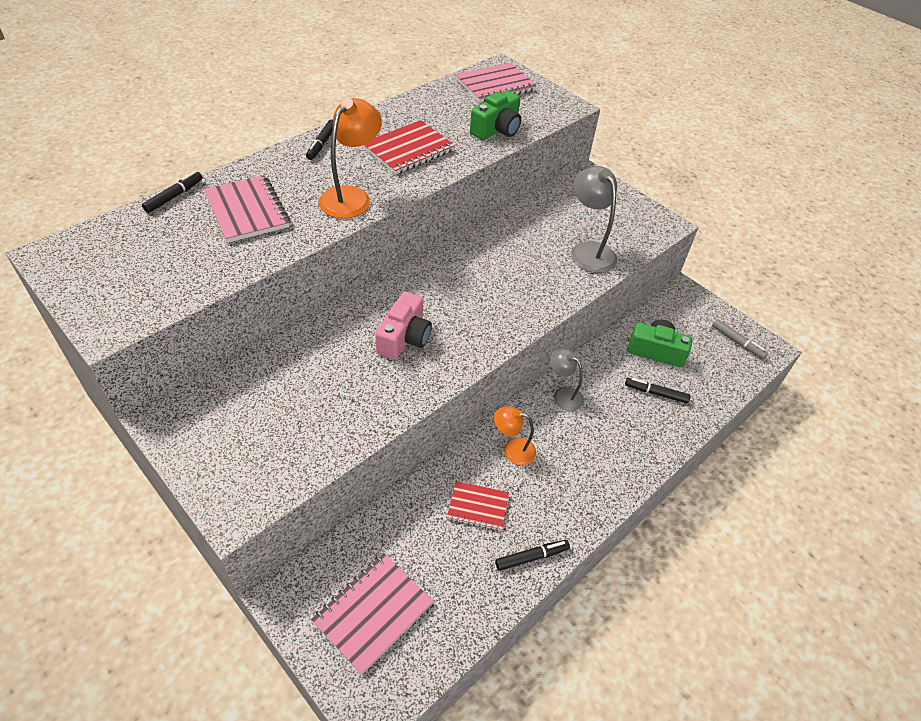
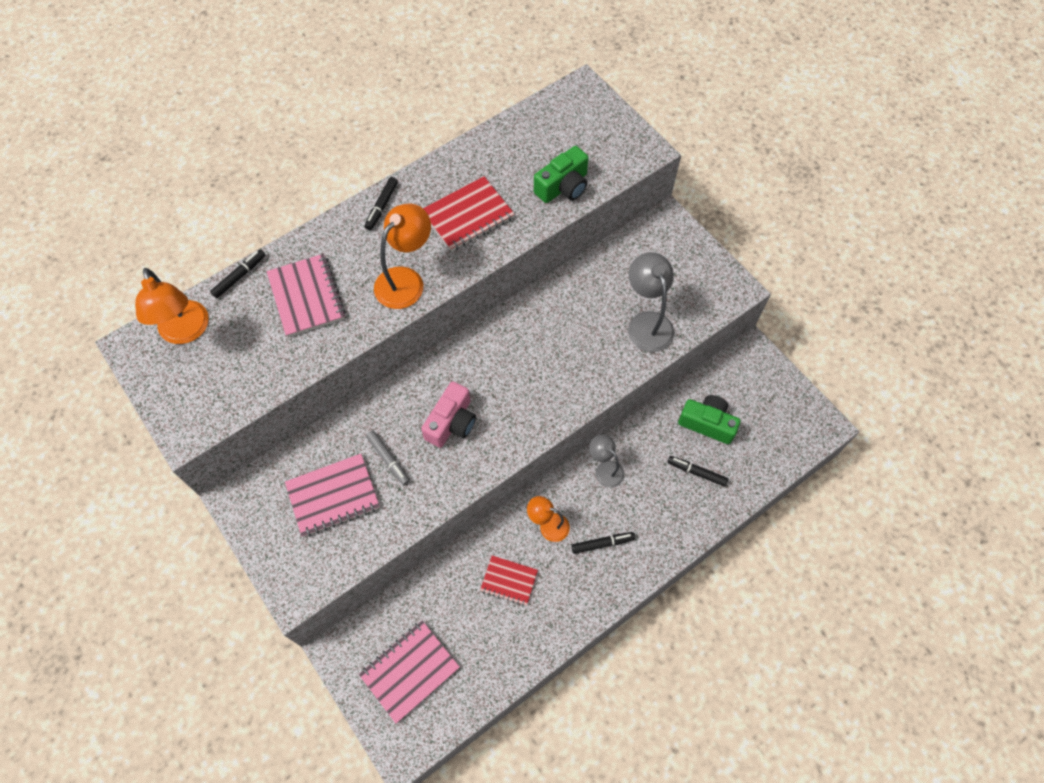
camera: 10 degrees right, 15 degrees up
(112, 241) = (186, 332): none -> orange lamp
(495, 85) = (571, 118): pink notebook -> pink notebook (333, 496)
(532, 557) = (549, 632): black marker -> black marker (602, 544)
(737, 342) = (794, 417): grey marker -> grey marker (388, 459)

